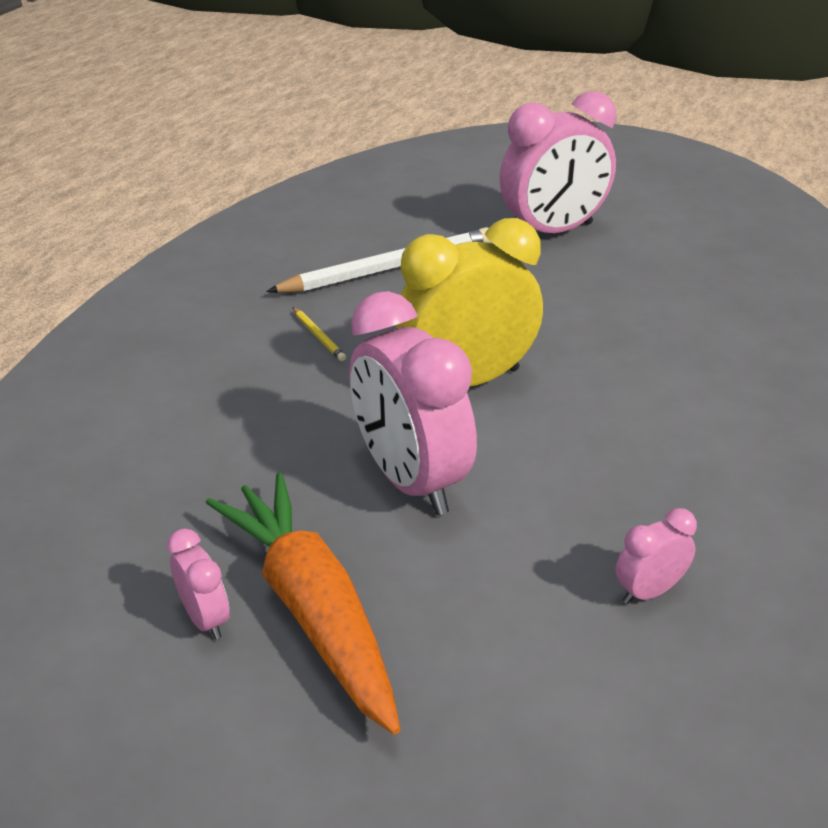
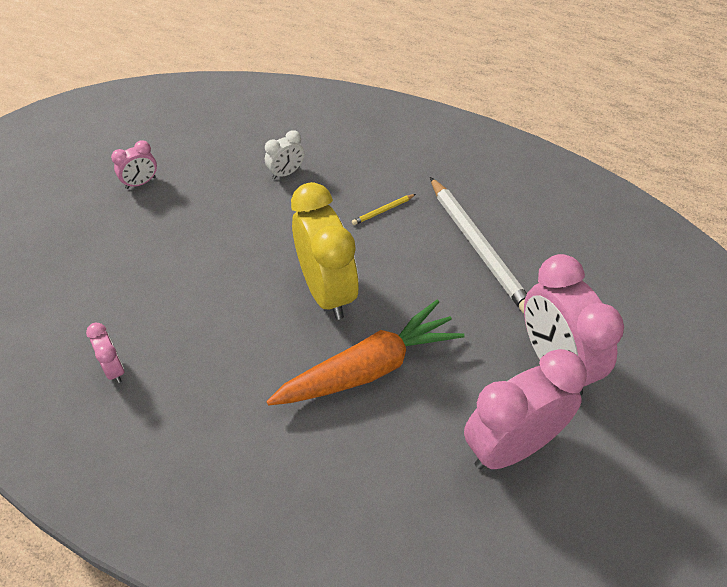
camera: 90 degrees right, 15 degrees up
(220, 429) = (286, 173): none -> white clock
(312, 608) = (137, 220): orange carrot -> orange carrot (369, 368)
(411, 480) = (228, 260): pink clock -> pink clock (512, 446)

